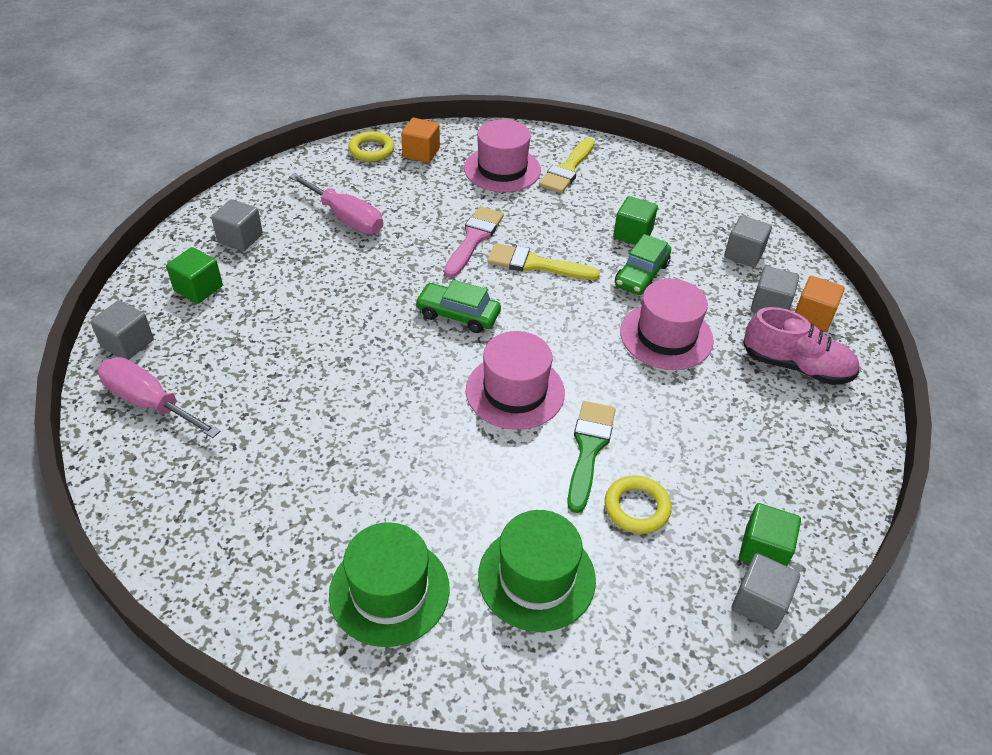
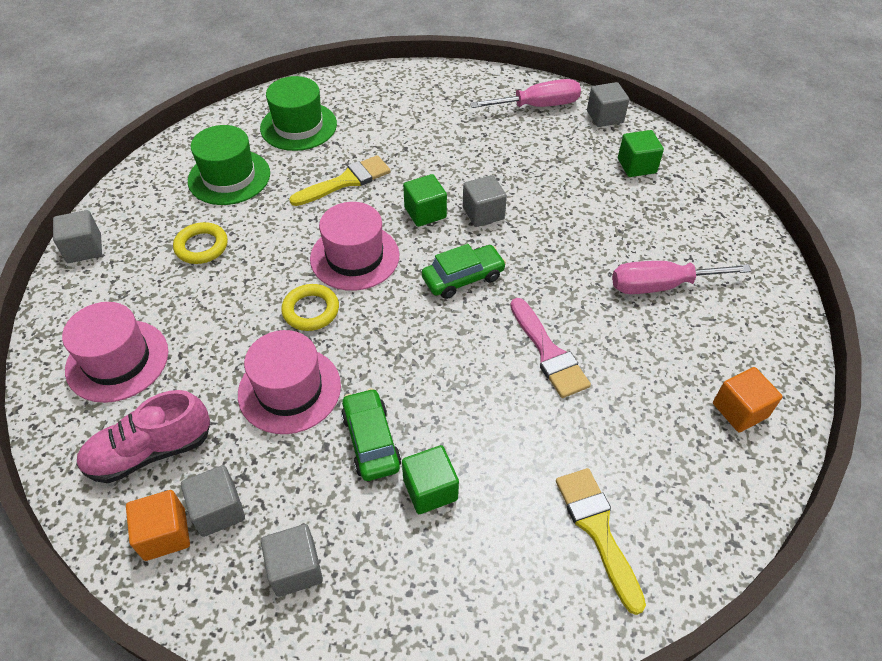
camera: 135 degrees right, 5 degrees up
(240, 238) = (685, 211): grey cube -> grey cube (483, 213)
(371, 150) = (775, 371): yellow ring -> yellow ring (311, 310)
(502, 169) = (649, 462): pink hat -> pink hat (117, 360)
(535, 264) = (469, 371): yellow brush -> yellow brush (346, 181)
(588, 449) = (265, 257): green brush -> none
(764, 550) = (97, 279): green cube -> green cube (425, 212)

